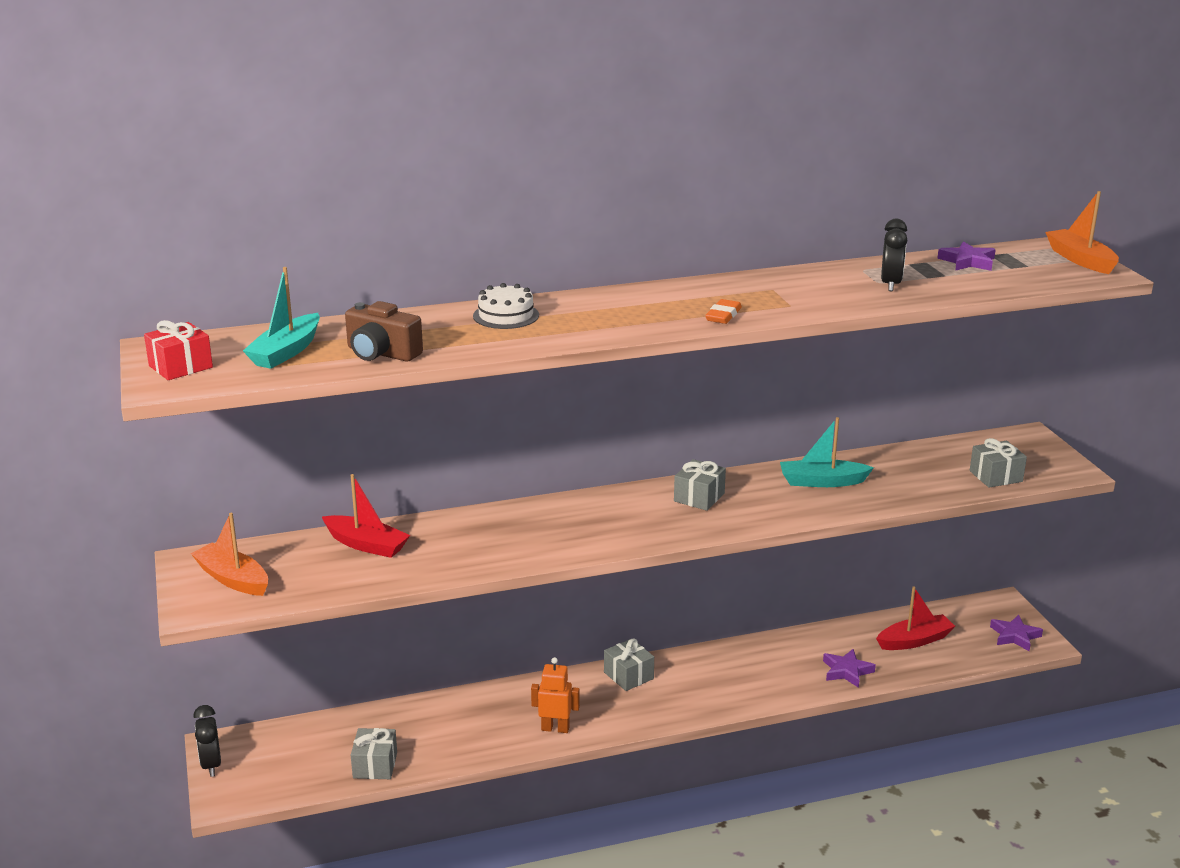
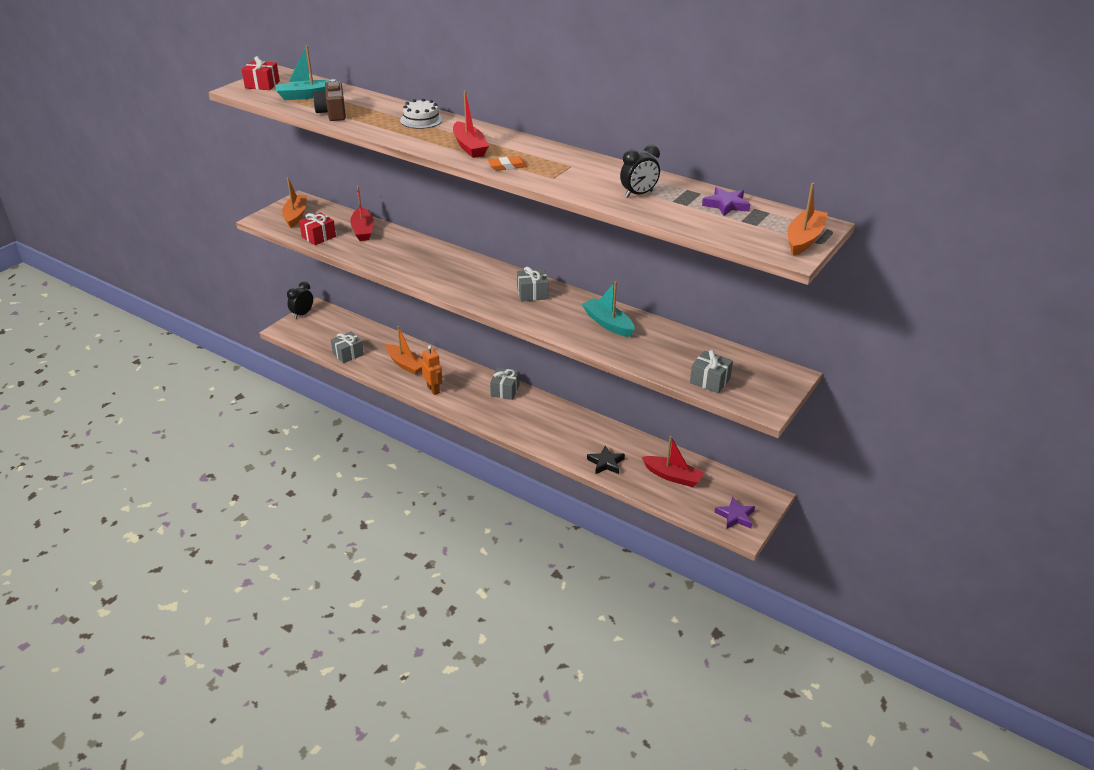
camera: 50 degrees right, 10 degrees up
(327, 583) = (319, 237): none -> red gift
(469, 726) = (405, 364): none -> orange boat
(636, 316) = (469, 147): none -> red boat
(847, 671) = (606, 463): purple star -> black star

